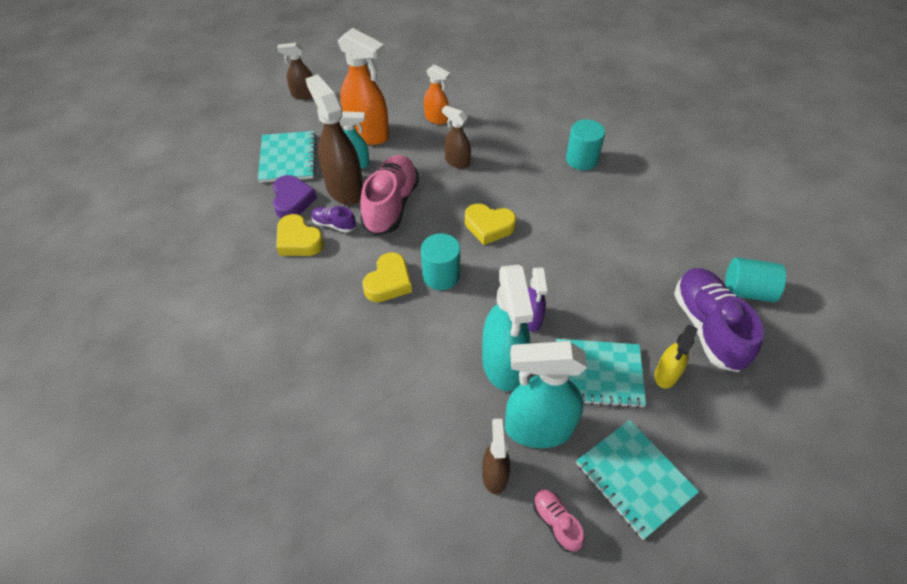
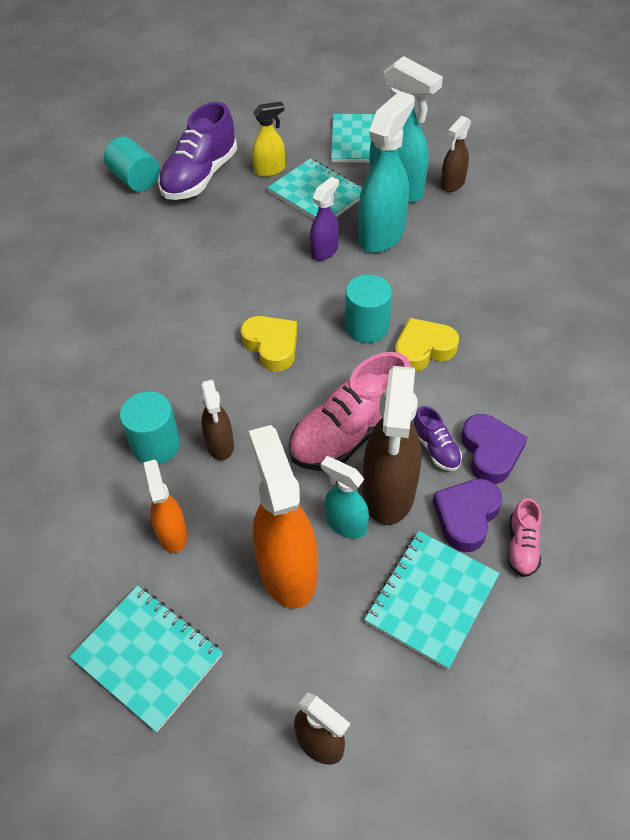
camera: 140 degrees left, 0 degrees up
(299, 241) = (490, 452): yellow heart -> purple heart
(398, 82) = (148, 657): none -> turquoise notebook
(556, 522) = (434, 148): pink shoe -> pink shoe (522, 546)
(581, 159) = (88, 359): turquoise cylinder -> turquoise cylinder (156, 445)

